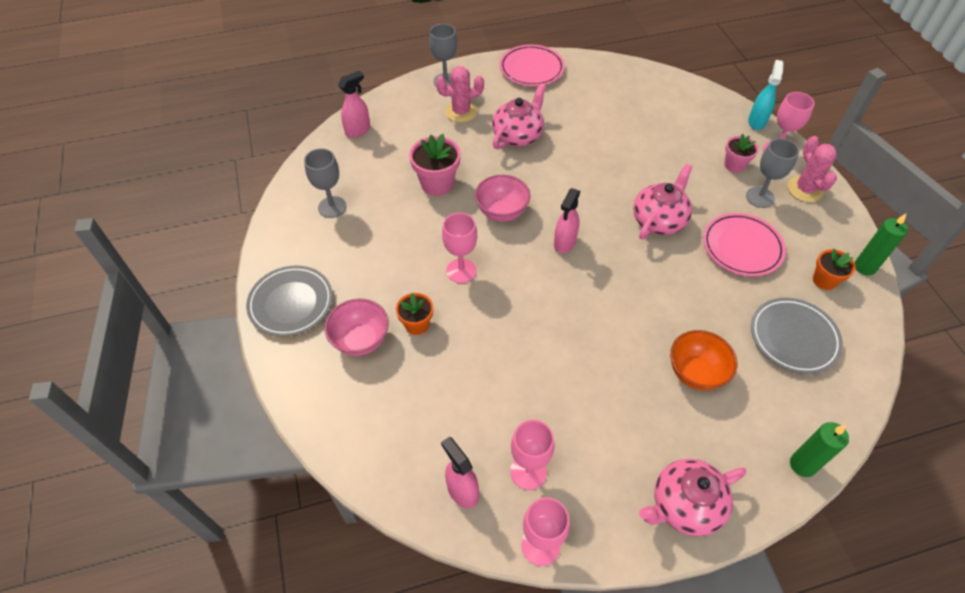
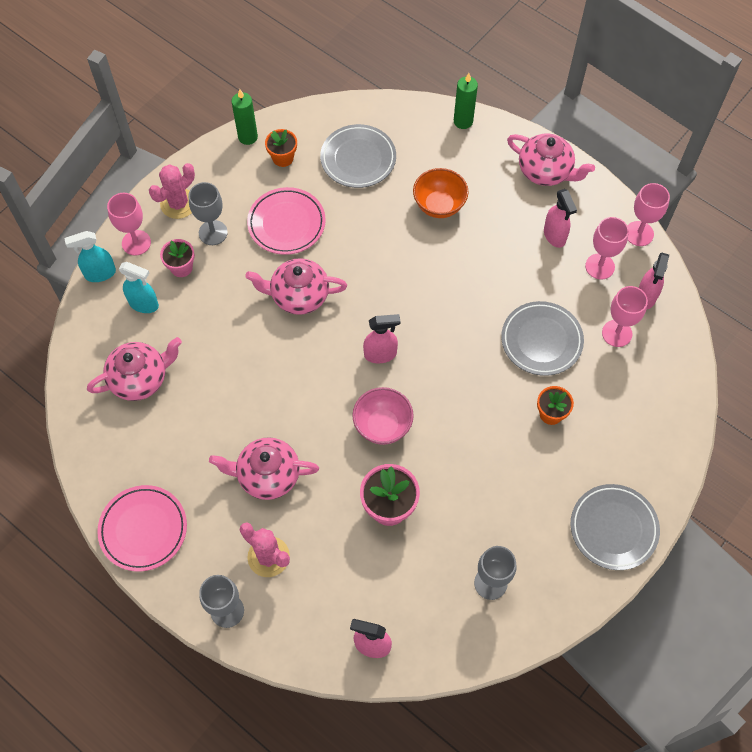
camera: 125 degrees left, 10 degrees up
(361, 340) = (598, 445): pink bowl -> none
(461, 271) = (473, 416): pink goblet -> pink goblet (617, 333)
(488, 363) = (541, 340): none -> grey plate
(593, 454) = (554, 236): none -> pink spray bottle
(646, 107) = (140, 378): none -> pink teapot
(712, 133) = (144, 304): none -> turquoise spray bottle

